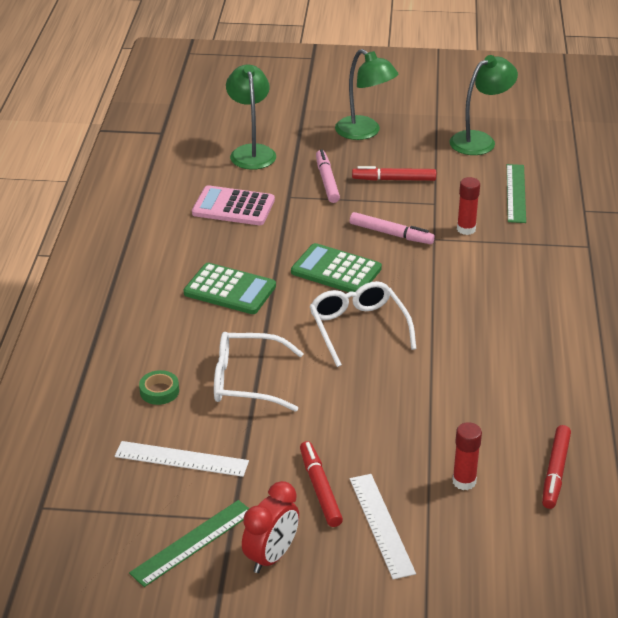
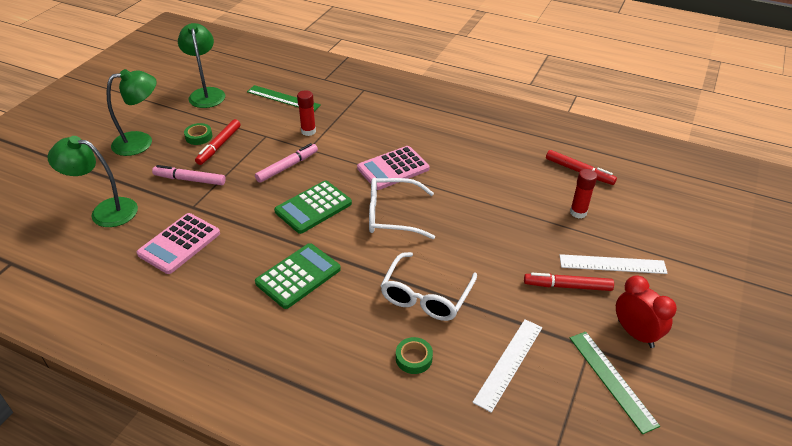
camera: 70 degrees left, 5 degrees up
(399, 162) = (199, 137): none -> green tape
(443, 309) = (393, 168): none -> pink calculator

